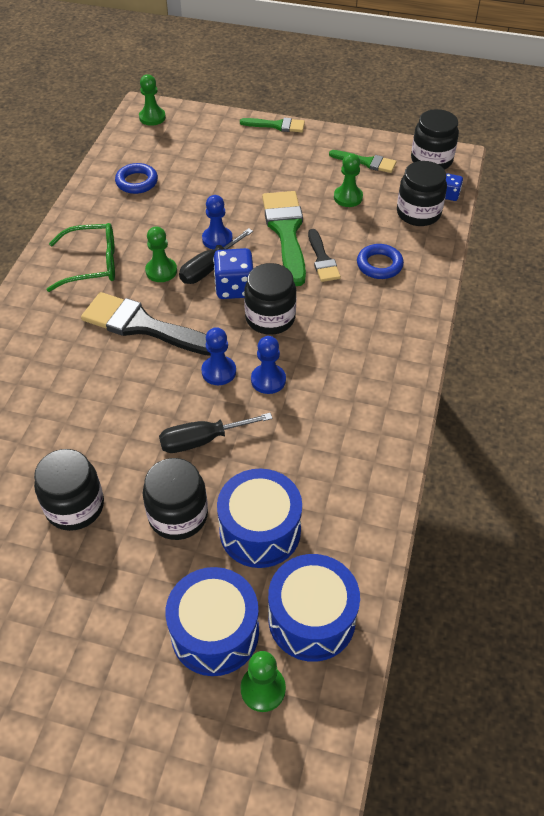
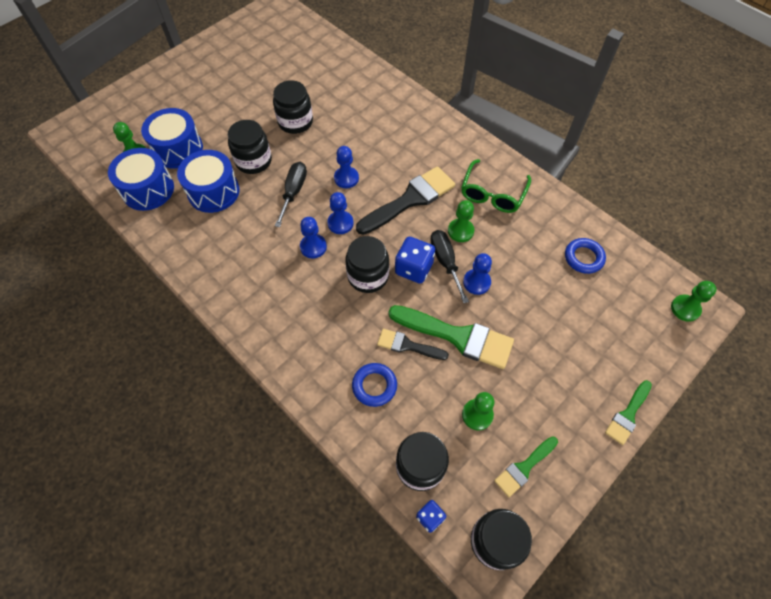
camera: 120 degrees right, 10 degrees up
(147, 398) = (346, 178): none -> blue pawn

